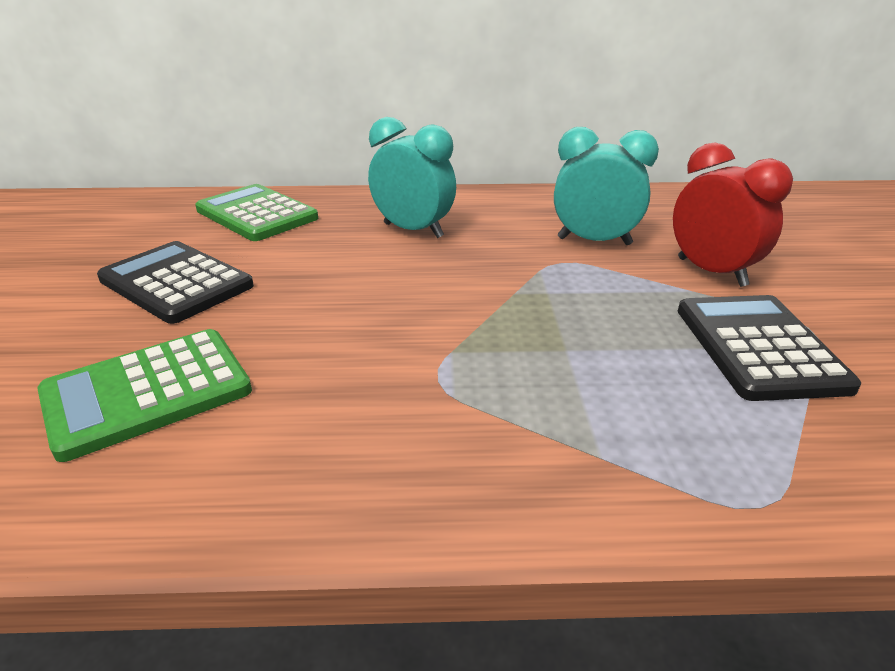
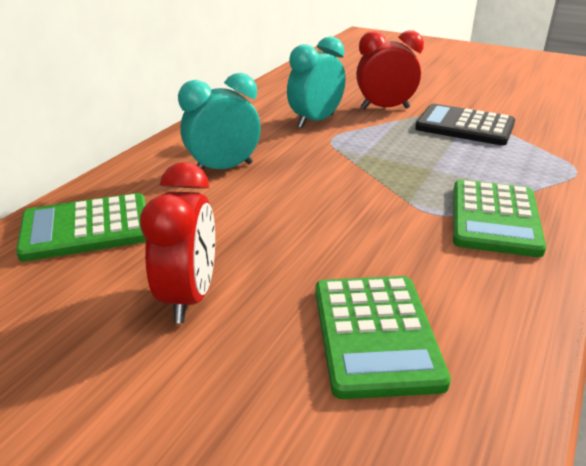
camera: 60 degrees left, 0 degrees up
(176, 283) = (189, 297): black calculator -> red clock
(468, 432) = (494, 218): none -> green calculator

